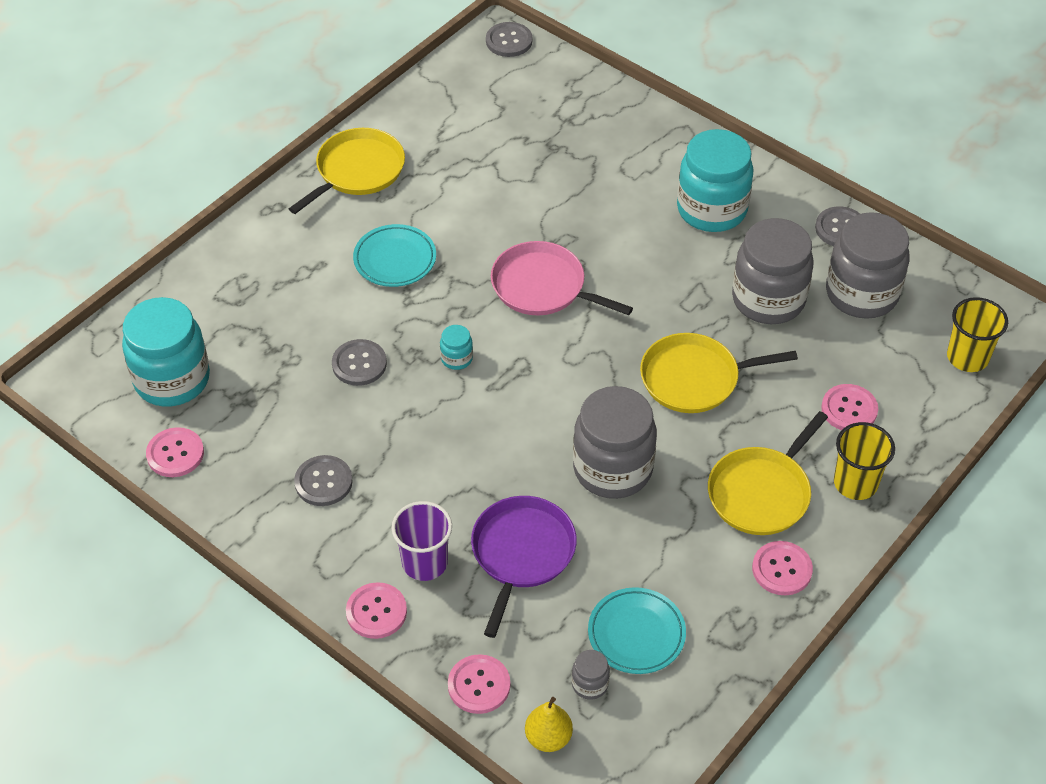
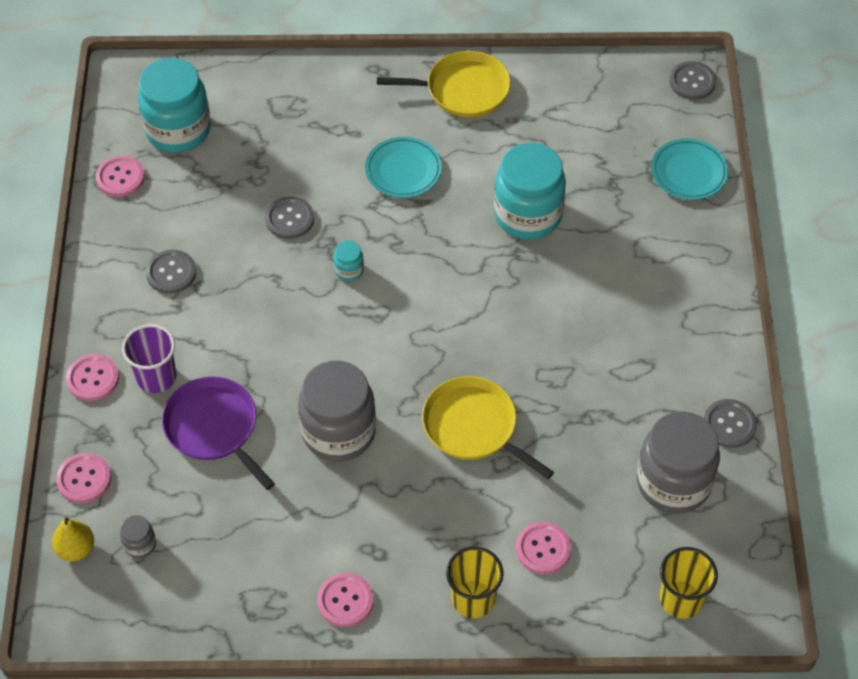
camera: 50 degrees right, 5 degrees up
(521, 553) = (214, 428): purple pan -> purple pan turned 105 degrees counterclockwise
(543, 287) = (467, 274): pink pan -> none
(636, 634) = (206, 544): turquoise plate -> turquoise plate (688, 172)
(711, 209) = (657, 326): turquoise jar -> turquoise jar (528, 215)
(761, 492) = (405, 541): yellow pan -> none
(768, 299) = (601, 423): grey jar -> none

